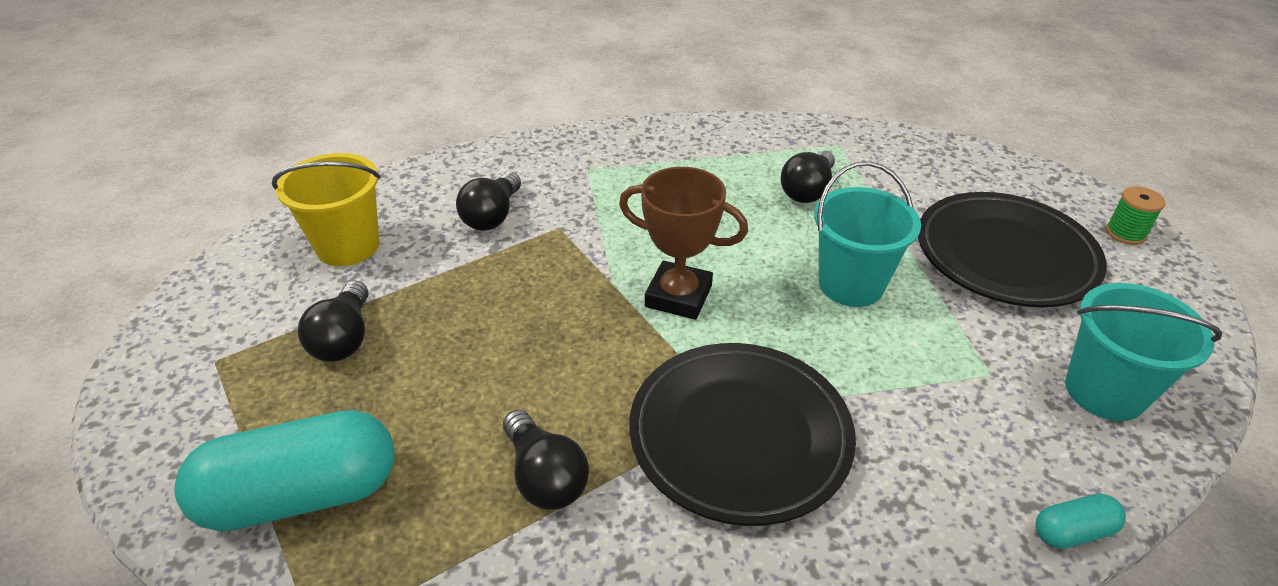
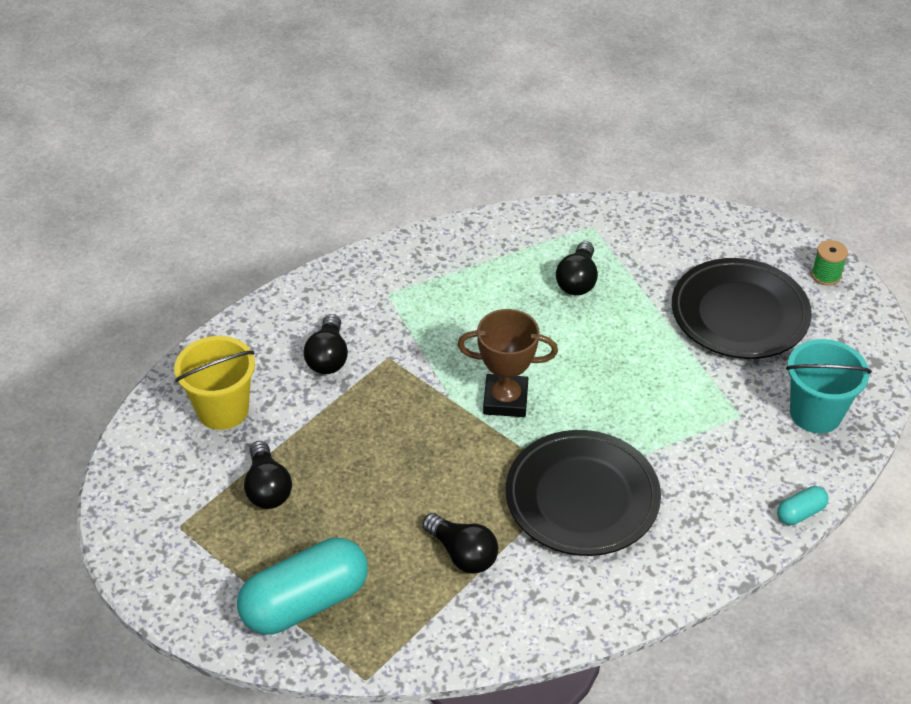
camera: 15 degrees left, 5 degrees up
(851, 284) = (630, 363): turquoise bucket -> none

